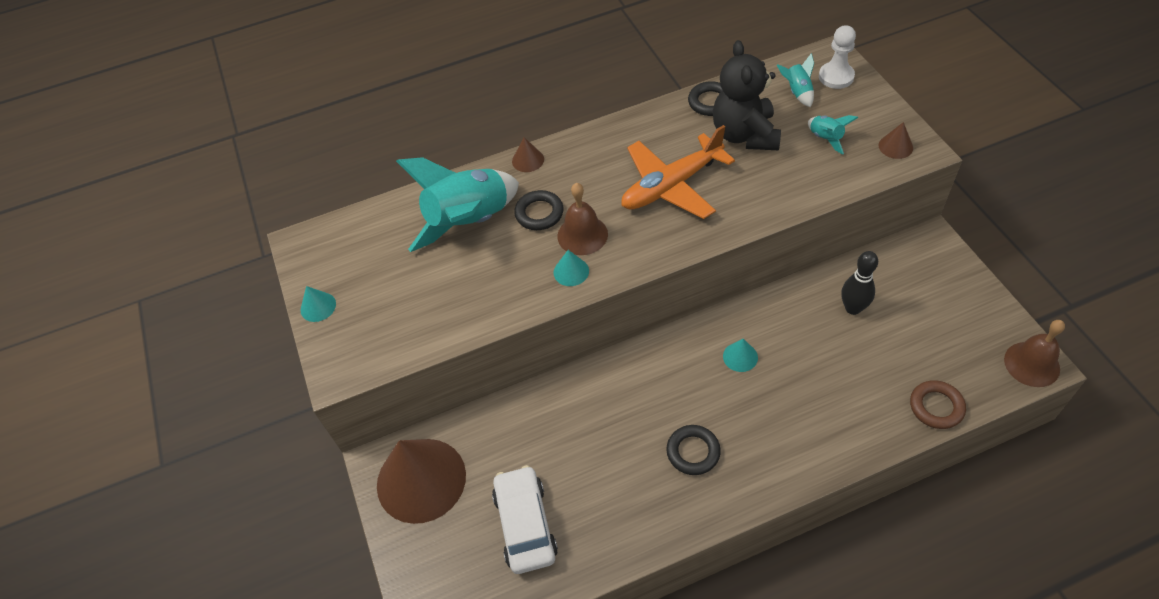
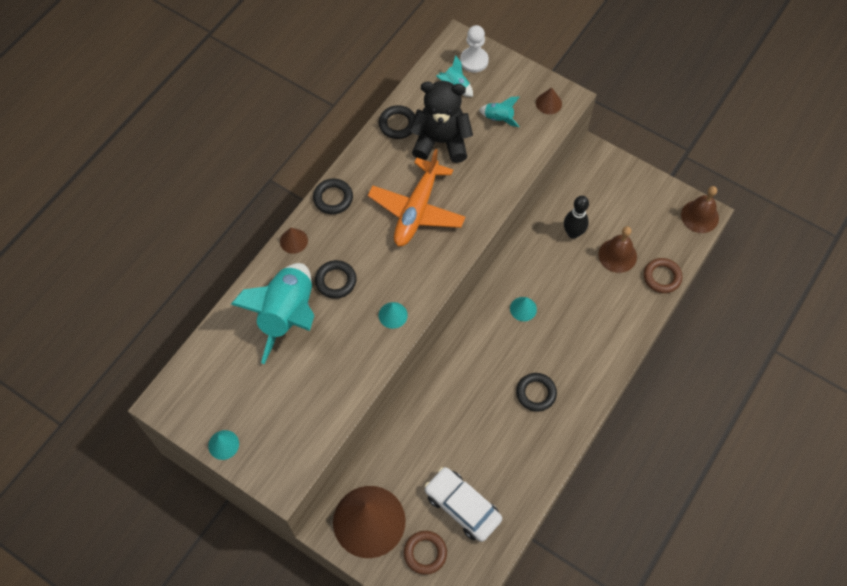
camera: 40 degrees left, 10 degrees up
(451, 549) = (425, 553): none -> brown ring
(582, 235) = (380, 282): brown bell -> brown bell (617, 255)
(595, 140) = (333, 198): none -> black ring
(745, 135) = (441, 141): black teddy bear -> black teddy bear turned 135 degrees clockwise

